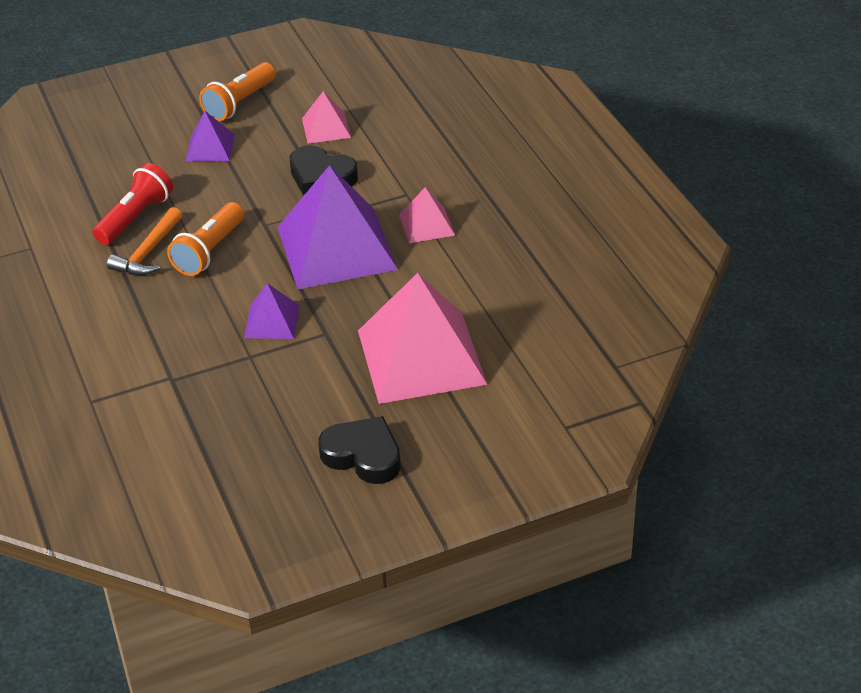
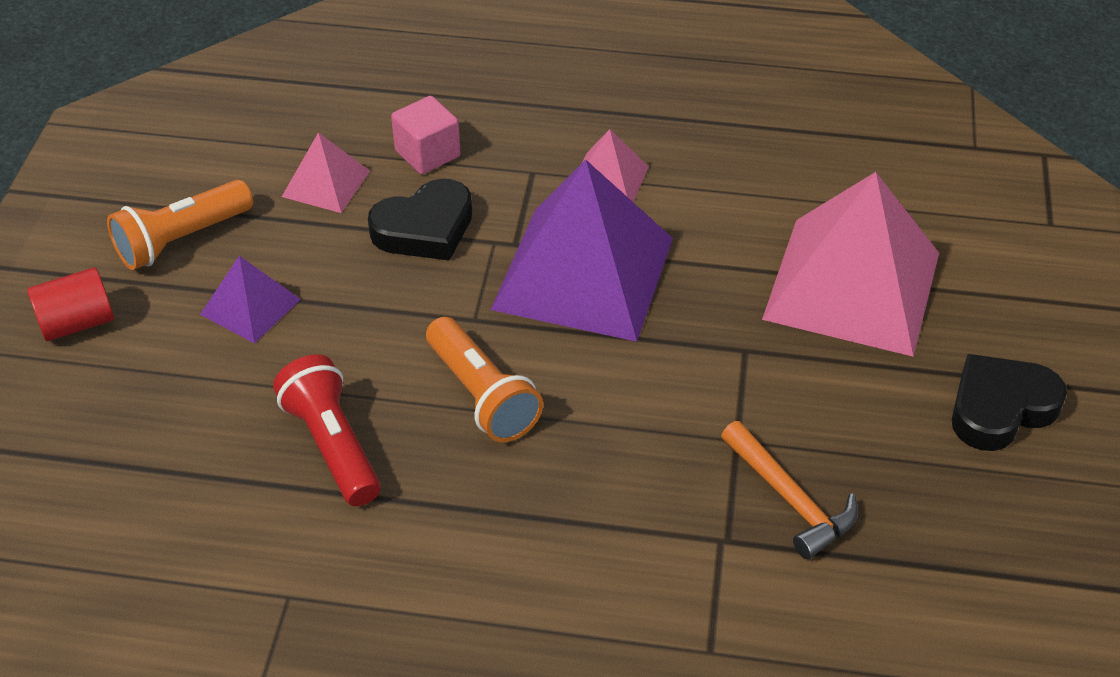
camera: 60 degrees left, 5 degrees up
(148, 252) = (426, 461): orange hammer -> orange hammer (790, 499)
(154, 102) = (77, 323): none -> red cylinder
(239, 103) = (181, 240): orange flashlight -> orange flashlight turned 75 degrees clockwise
(271, 321) = (682, 391): purple pyramid -> none
(385, 150) = (427, 154): none -> pink cube

